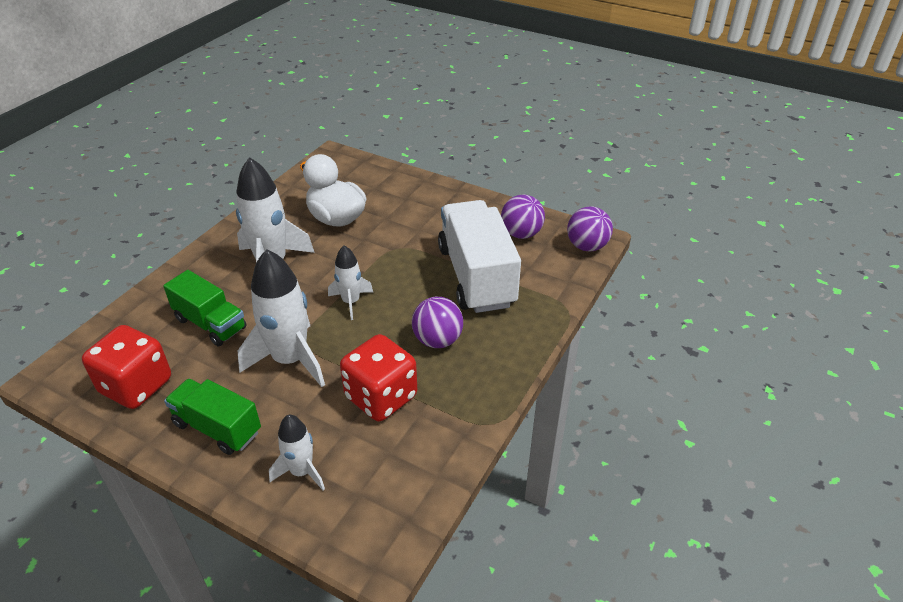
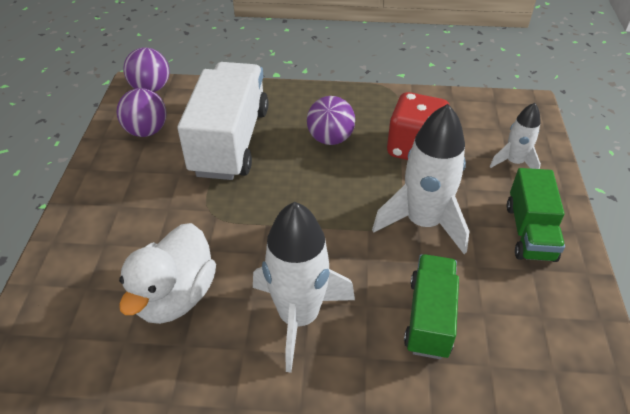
camera: 115 degrees left, 5 degrees up
(136, 386) = (551, 327): red dice -> none
(351, 302) = (319, 214): white rocket -> none
(476, 276) = (230, 141): white truck -> white truck turned 135 degrees clockwise

